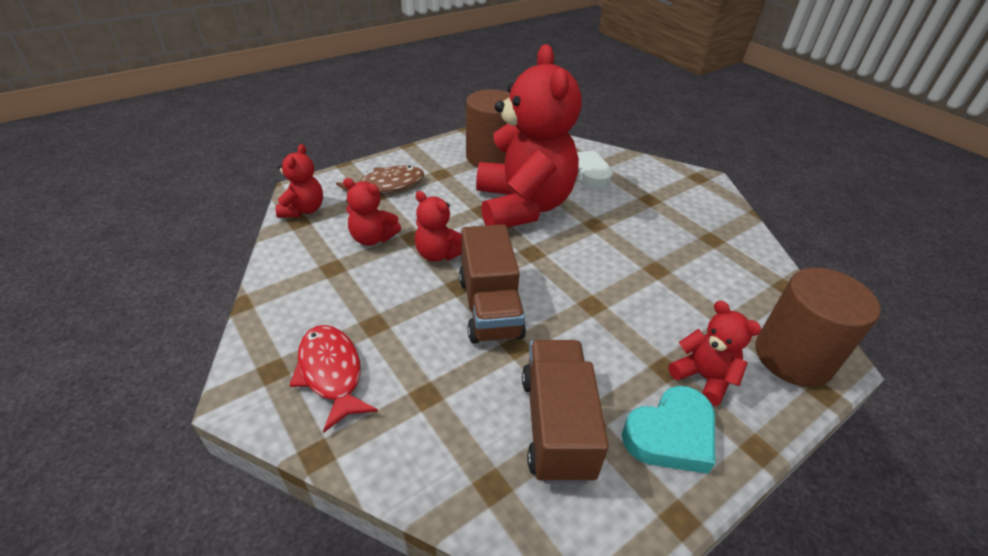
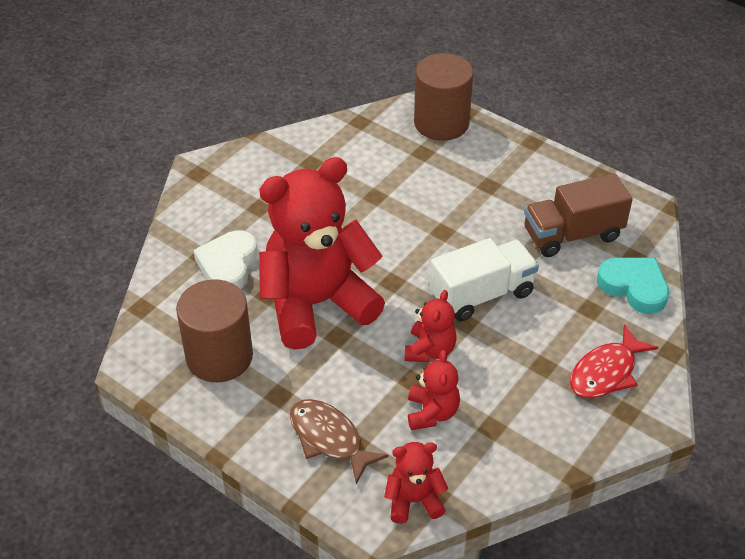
camera: 105 degrees left, 5 degrees up
(489, 307) = (481, 294): brown truck -> white truck
(671, 434) = (545, 180): turquoise heart -> turquoise heart (634, 287)
(703, 377) = (487, 166): red teddy bear -> none

